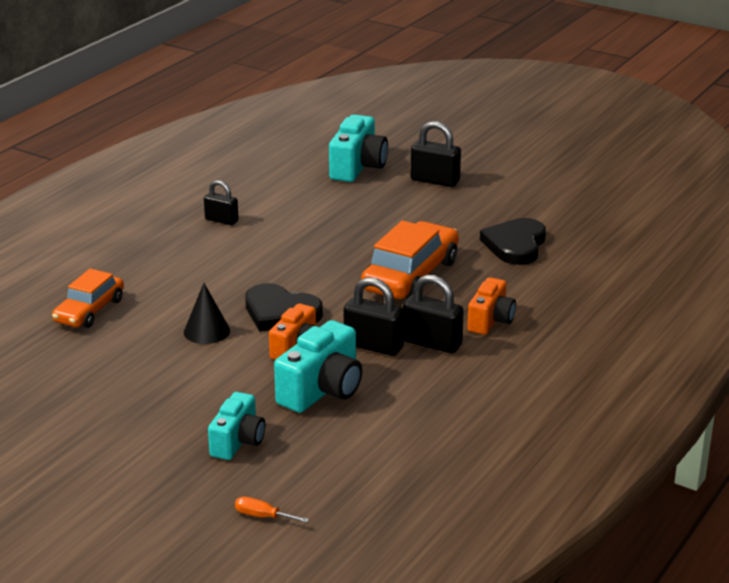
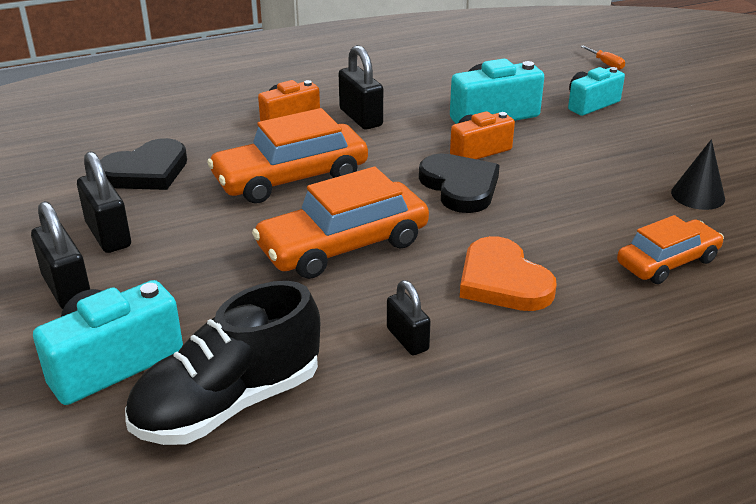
camera: 145 degrees left, 5 degrees up
(193, 263) = (502, 281): none -> orange heart
(206, 331) = (550, 194): black cone -> black cone (697, 195)
(280, 173) = (229, 403): none -> black shoe
(315, 249) = (343, 245): none -> orange car
(373, 346) = (411, 131): black padlock -> black padlock (108, 235)

